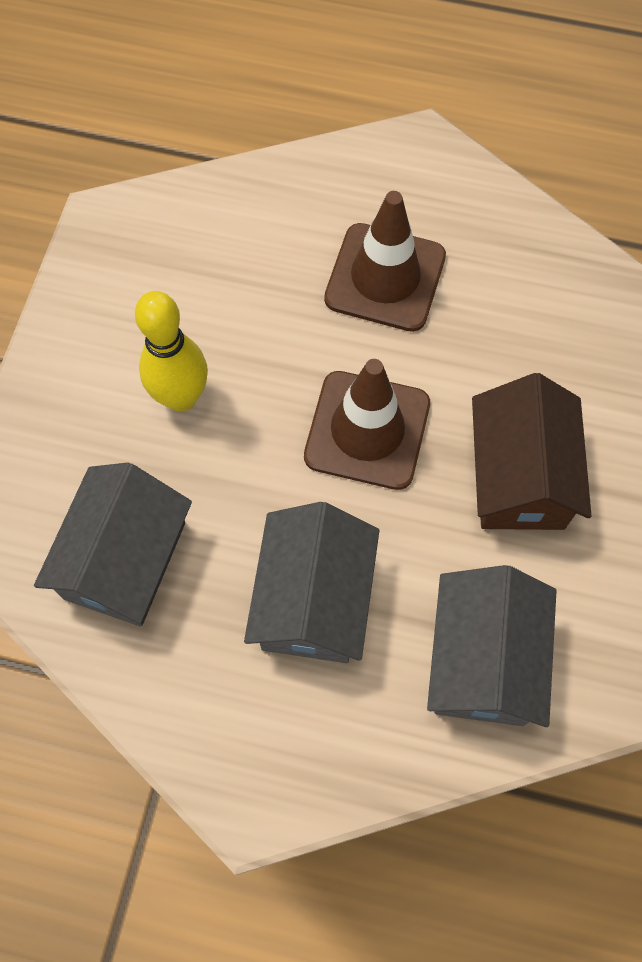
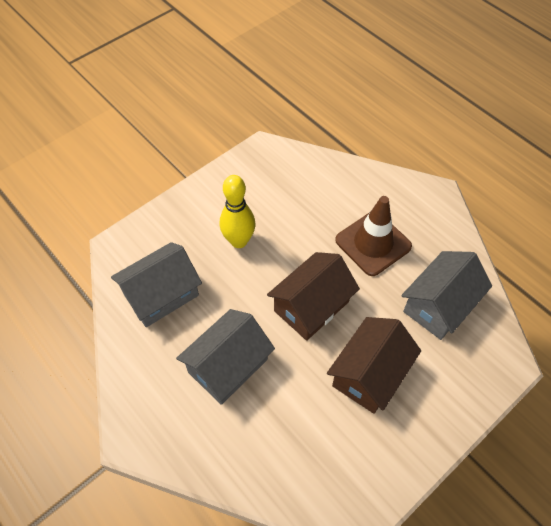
camera: 35 degrees right, 10 degrees down
(367, 430) = (311, 306): brown traffic cone -> brown house
(483, 660) = (285, 448): grey house -> grey house (439, 305)

